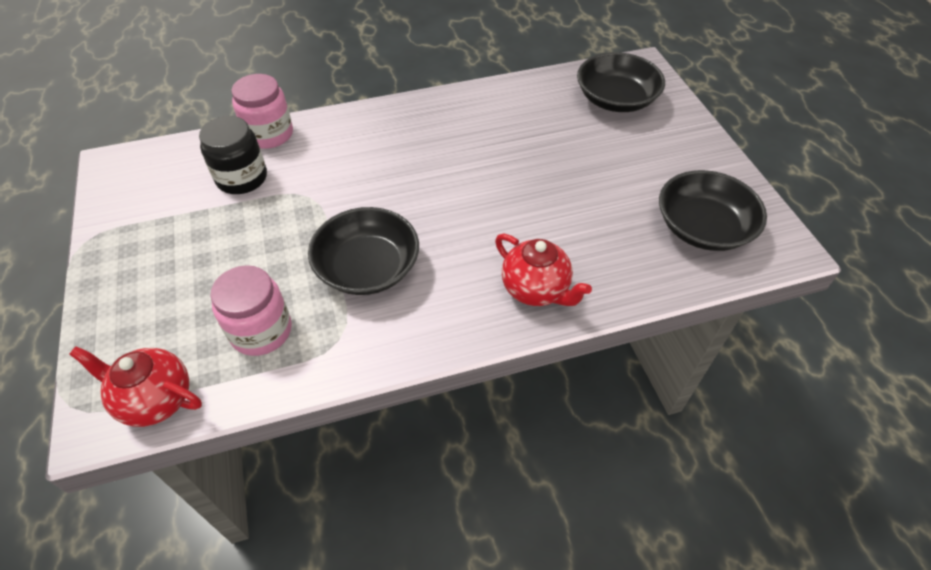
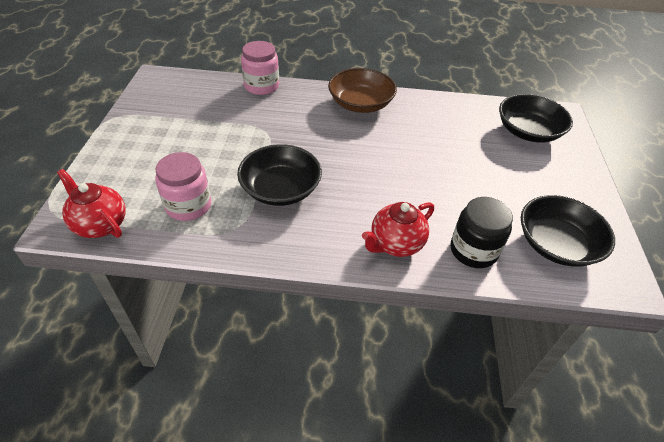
camera: 20 degrees right, 5 degrees down
(242, 178) = (229, 108): black jar -> black jar (473, 250)
(409, 121) = (360, 104): none -> brown bowl
(536, 290) = (395, 244): red teapot -> red teapot turned 75 degrees clockwise

